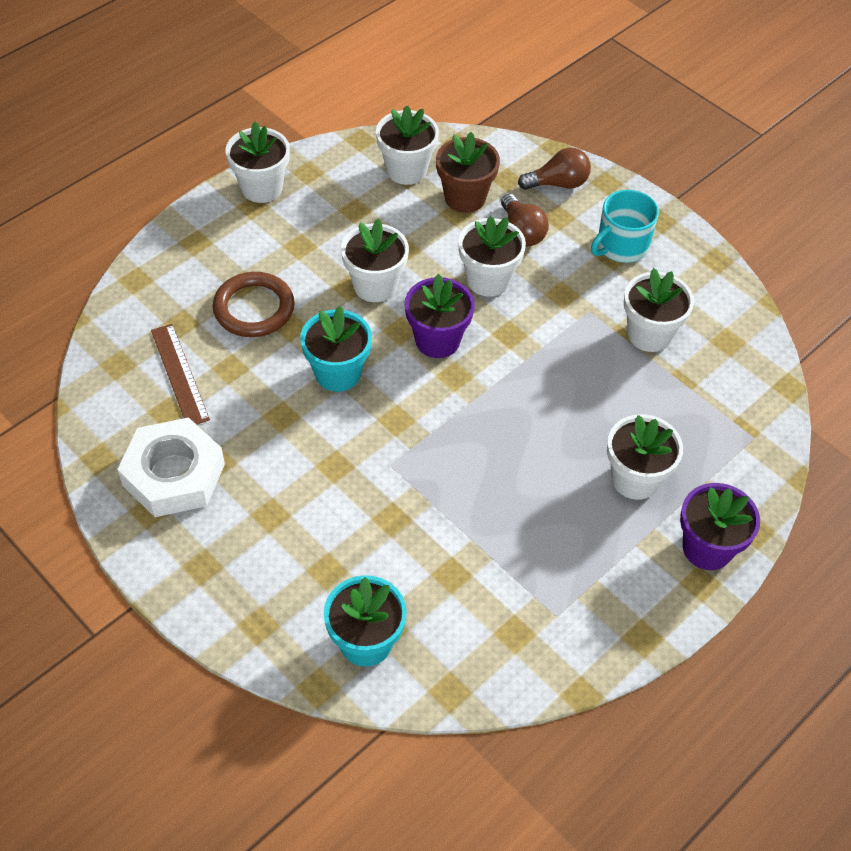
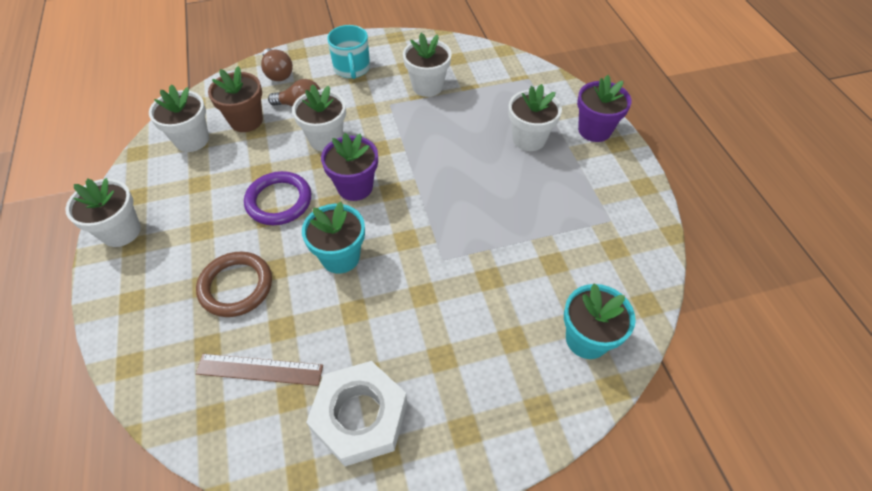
camera: 60 degrees left, 0 degrees up
(375, 285) = (279, 201): white flower pot -> purple ring
(558, 183) = (278, 73): brown light bulb -> brown light bulb turned 135 degrees clockwise

